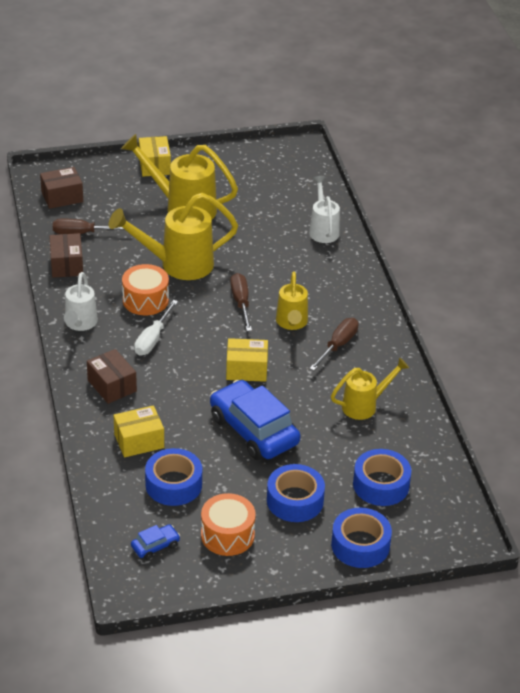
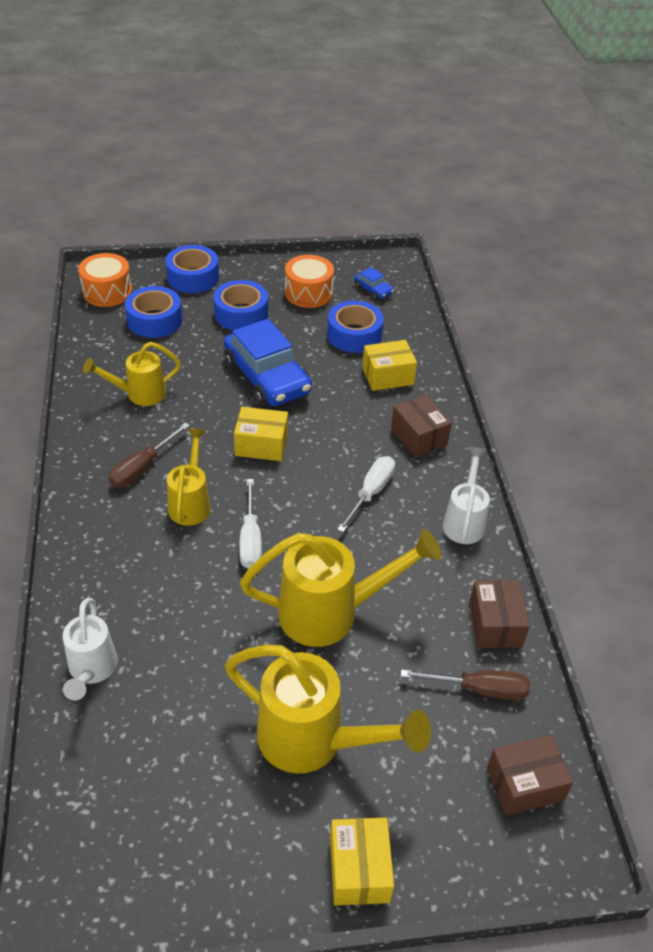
camera: 175 degrees left, 5 degrees up
(145, 300) = (379, 552): orange drum -> orange drum (107, 291)
(155, 546) = (373, 290): blue car -> blue car turned 105 degrees counterclockwise
(241, 303) = (250, 539): brown screwdriver -> white screwdriver

